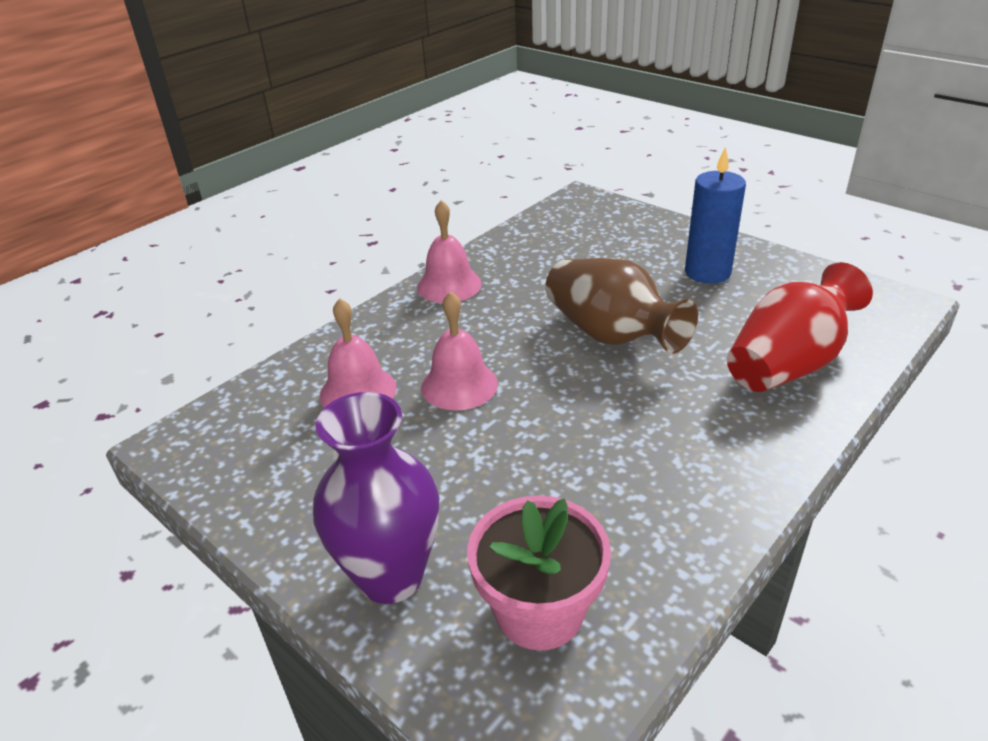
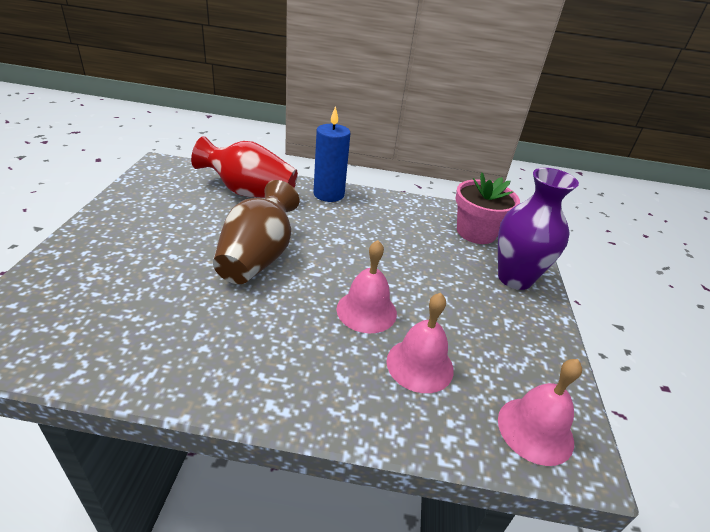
camera: 130 degrees left, 0 degrees up
(449, 285) = (228, 380): pink bell -> pink bell (535, 430)
(707, 272) = (144, 231): blue candle -> blue candle (328, 194)

